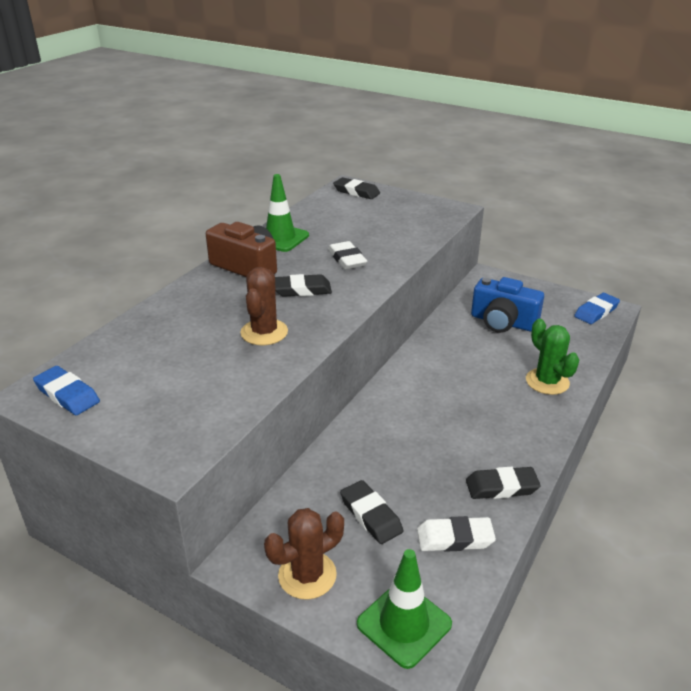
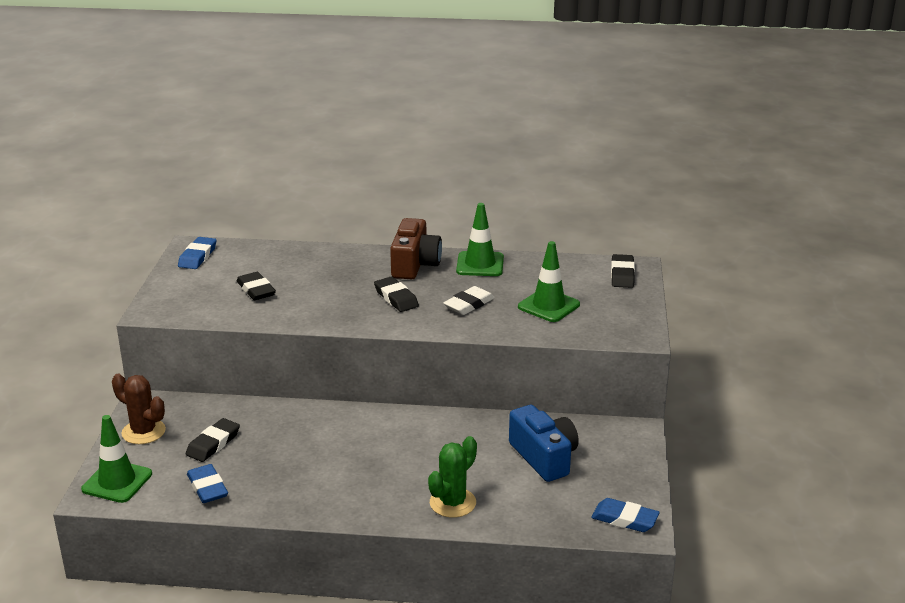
camera: 65 degrees right, 5 degrees down
(264, 332) = (318, 300): brown cactus -> none
(379, 228) = (548, 306): none -> green traffic cone
(455, 538) = (207, 487): white eraser -> blue eraser
(501, 487) = (278, 500): black eraser -> black eraser (256, 290)
(503, 322) = (544, 457): blue camera -> blue camera turned 150 degrees clockwise

